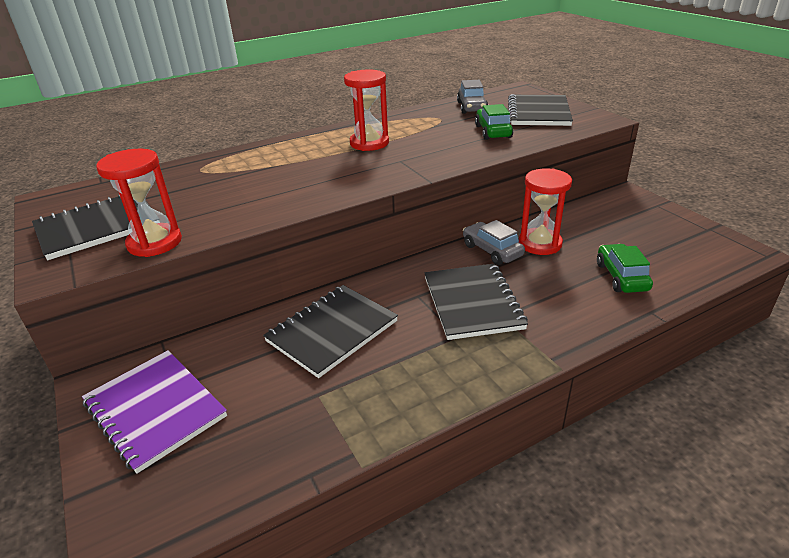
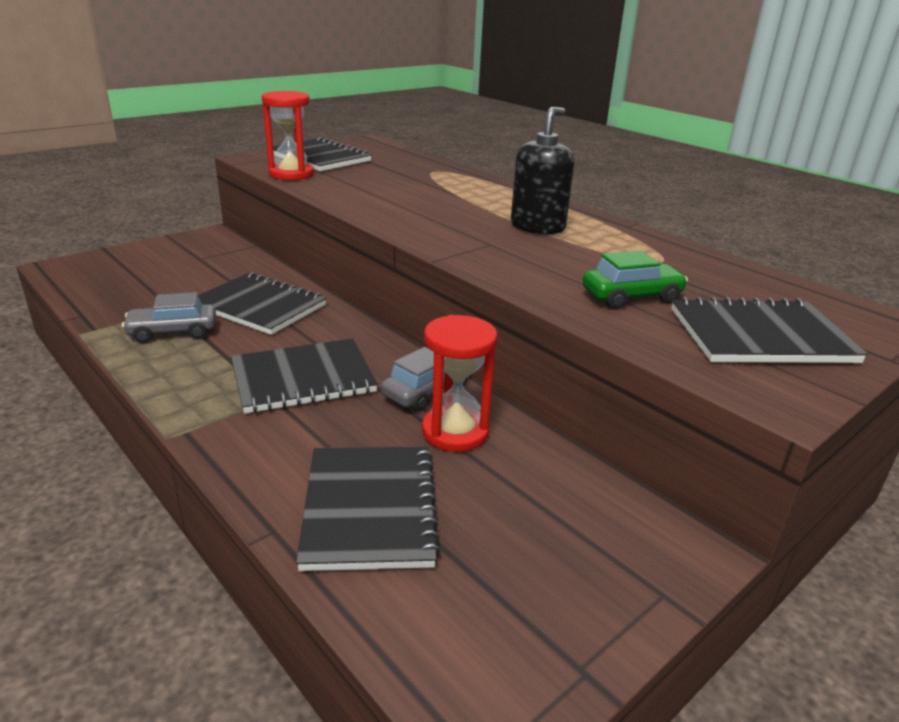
camera: 75 degrees right, 5 degrees down
(155, 410) = (175, 256): purple notebook -> none
(369, 143) = (537, 227): red hourglass -> black soap dispenser
(472, 107) = (733, 282): grey car -> grey car (173, 332)
(621, 277) = (370, 508): green car -> black notebook

